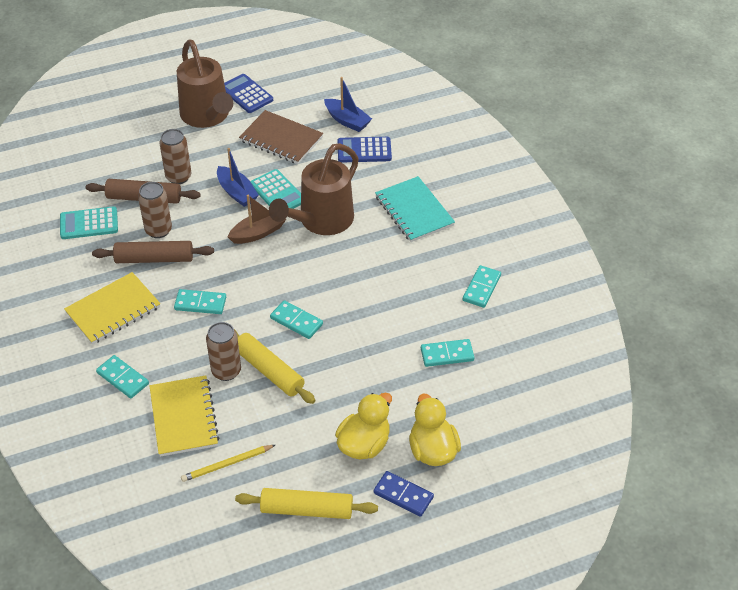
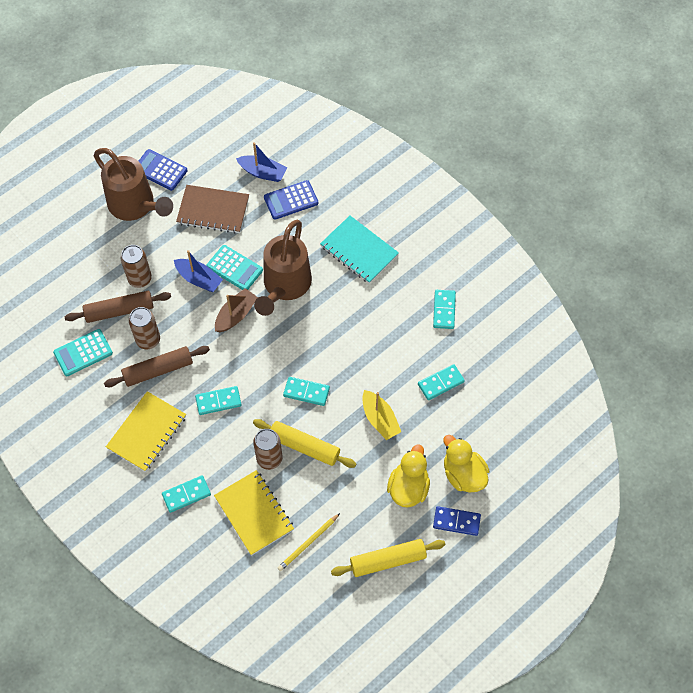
camera: 20 degrees left, 15 degrees up
(122, 378) = (186, 495): turquoise domino -> turquoise domino turned 45 degrees counterclockwise
(363, 369) = (380, 419): none -> yellow boat

